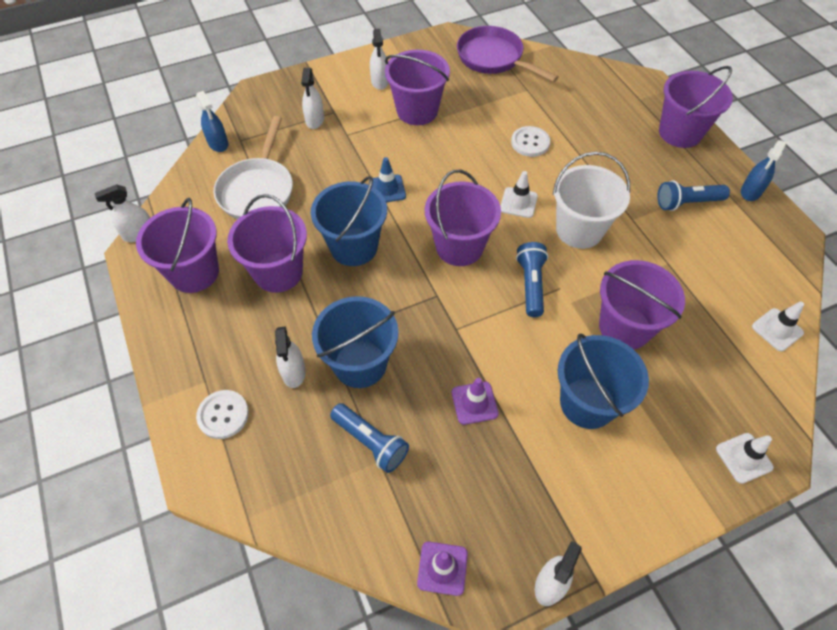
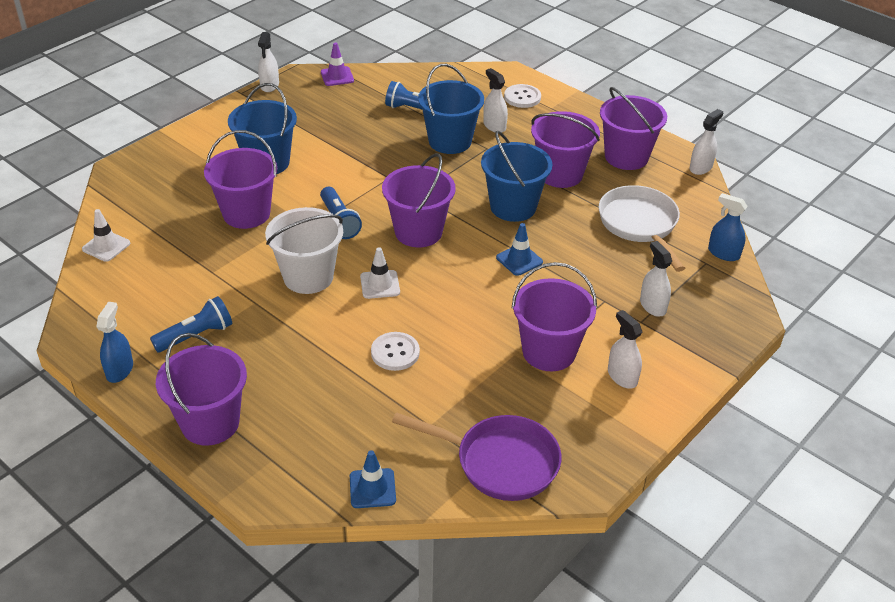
camera: 155 degrees right, 15 degrees down
(474, 403) = (352, 143): purple traffic cone -> none
(579, 67) = (372, 488): none -> blue traffic cone
(743, 458) = (143, 163): white traffic cone -> none

